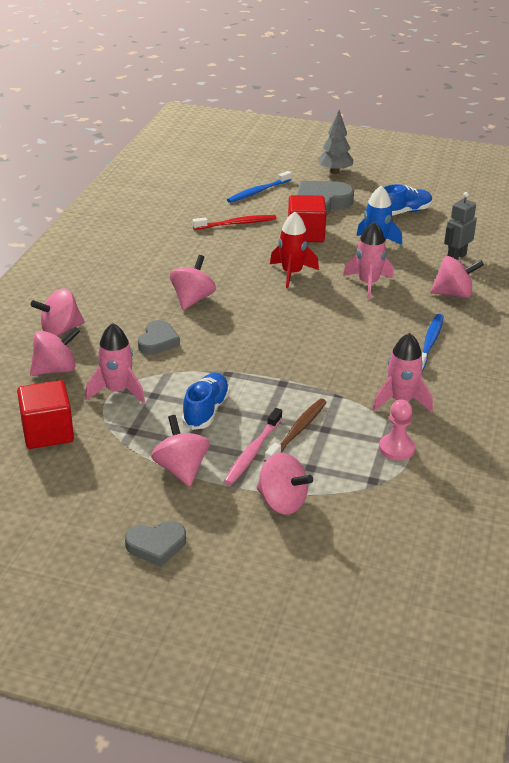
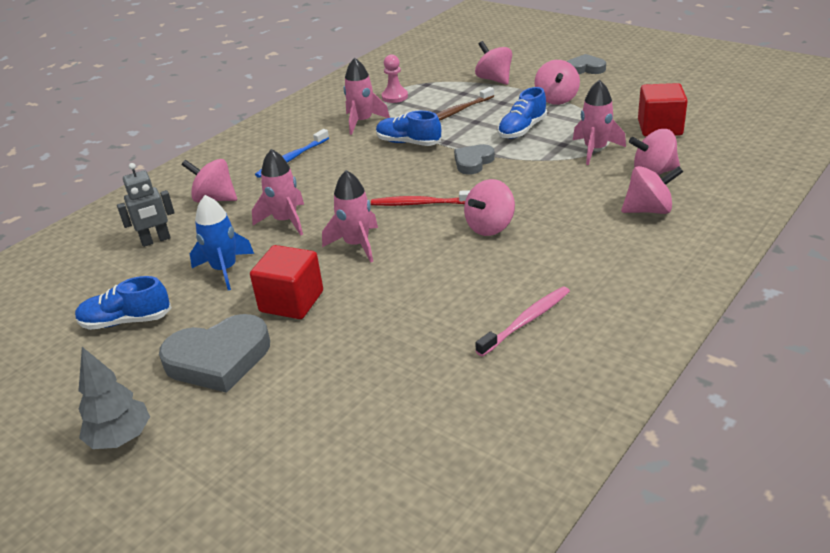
camera: 155 degrees left, 0 degrees up
(158, 341) = (545, 187): grey heart -> grey heart (473, 162)
(237, 224) = (370, 337): red toothbrush -> red toothbrush (421, 203)
(252, 452) = (499, 103): pink toothbrush -> pink toothbrush (526, 321)
(258, 192) = (290, 408): blue toothbrush -> none
(292, 273) = (357, 245): red rocket -> pink rocket
(323, 377) = (408, 143): none -> blue shoe

